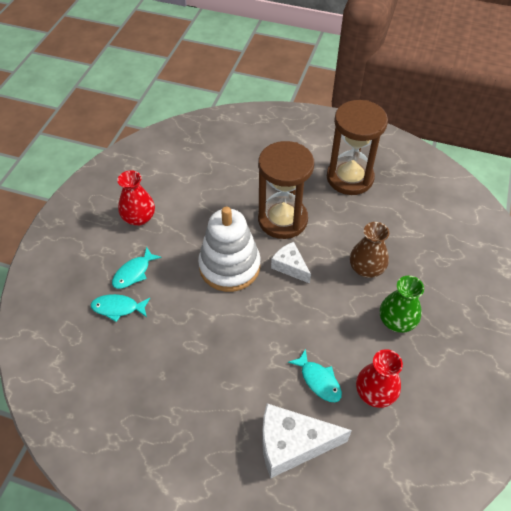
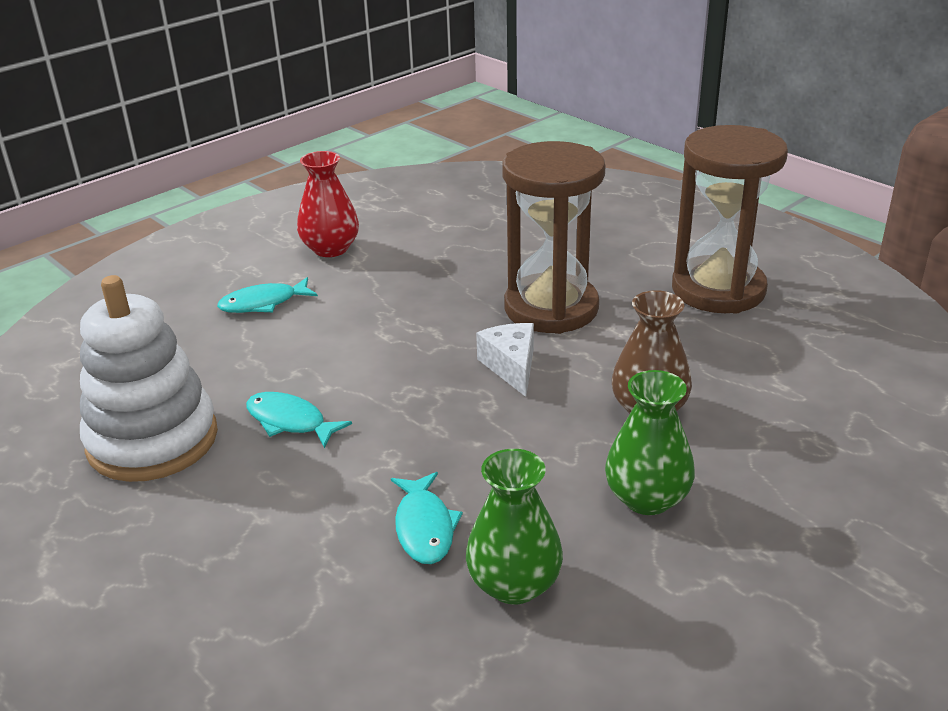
camera: 30 degrees right, 20 degrees down
(118, 308) = (202, 334): turquoise fish -> turquoise fish (290, 421)
(229, 266) = (412, 337): white stacking toy -> white stacking toy (152, 440)
(292, 444) = (295, 596): white cheese -> none
(375, 392) = (514, 584): red vase -> green vase

